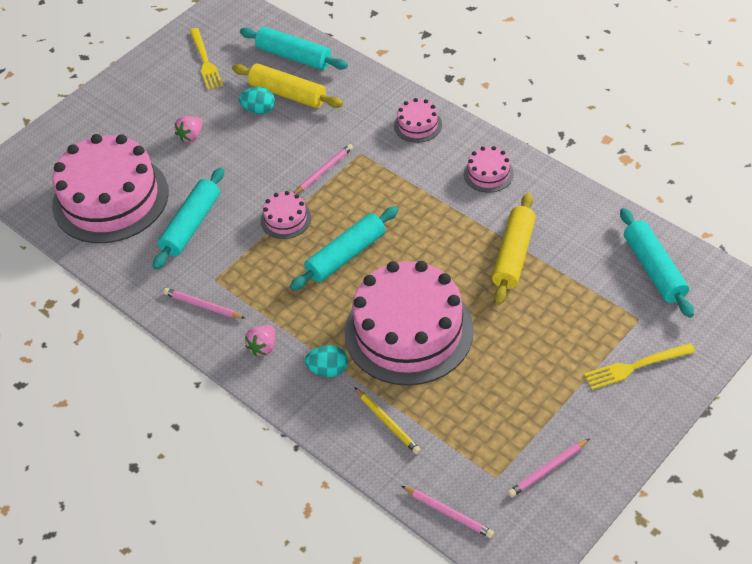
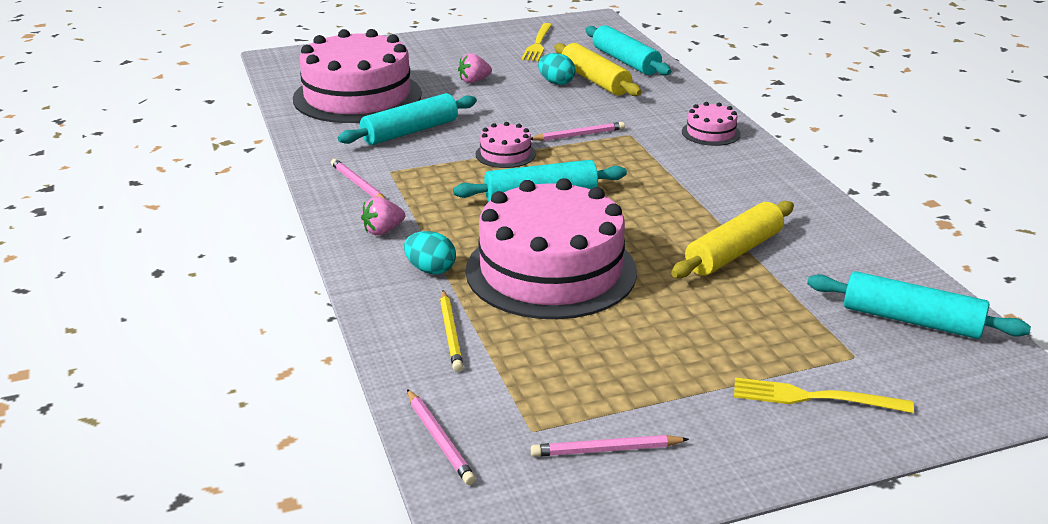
camera: 25 degrees right, 20 degrees down
(488, 174) = (759, 186): pink cake -> none
(654, 269) = (911, 320): turquoise rolling pin -> turquoise rolling pin turned 75 degrees counterclockwise

